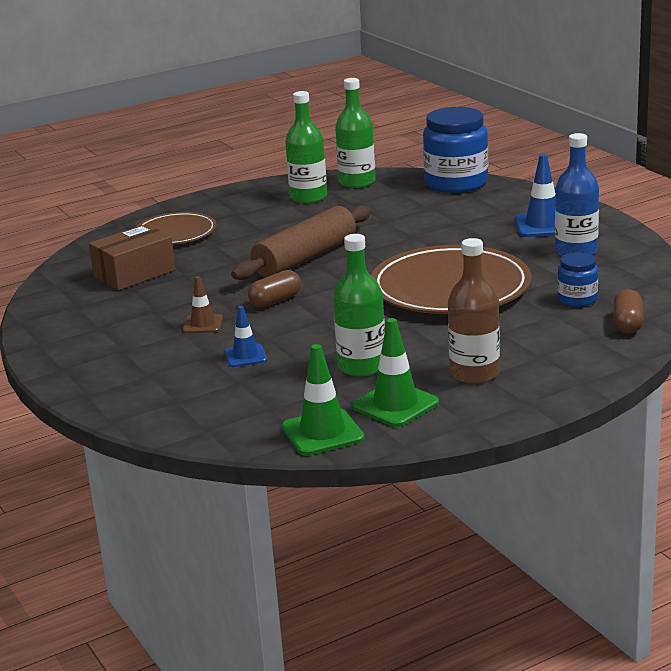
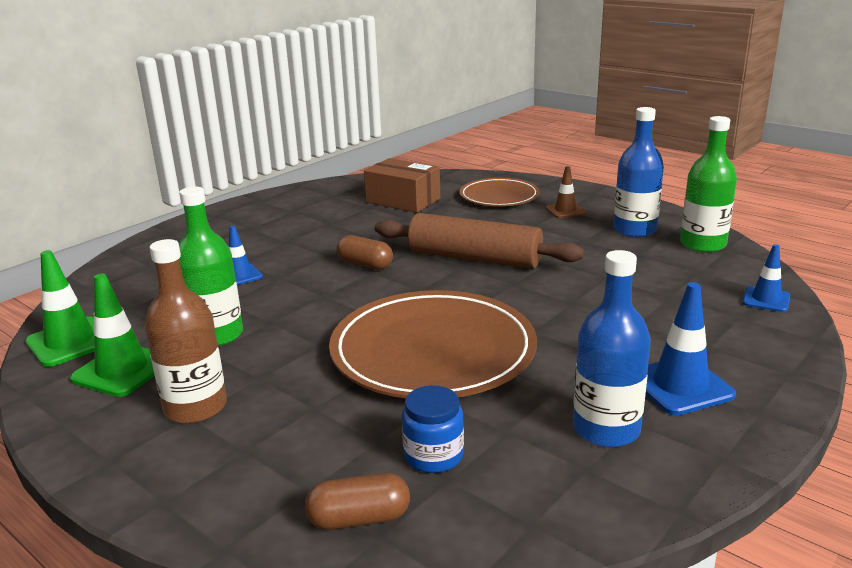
camera: 70 degrees right, 0 degrees up
(203, 324) = (305, 245): brown traffic cone -> brown traffic cone (565, 210)
(308, 197) = (634, 230): green bottle -> blue bottle
(456, 183) = (766, 299): blue jar -> blue traffic cone

